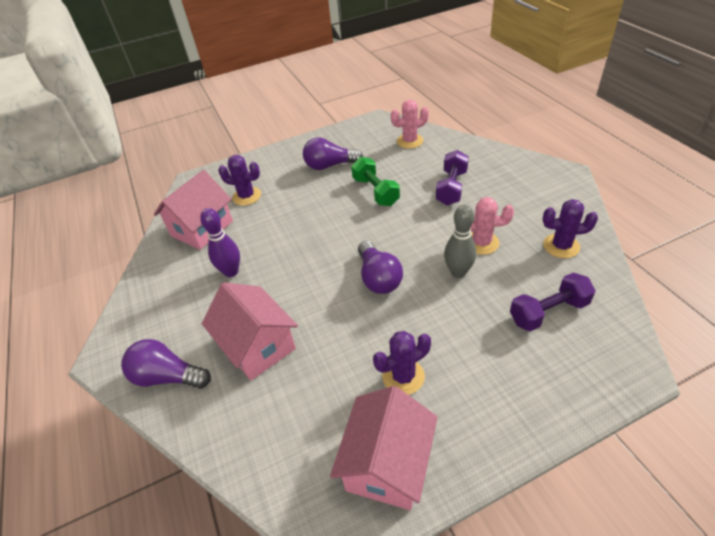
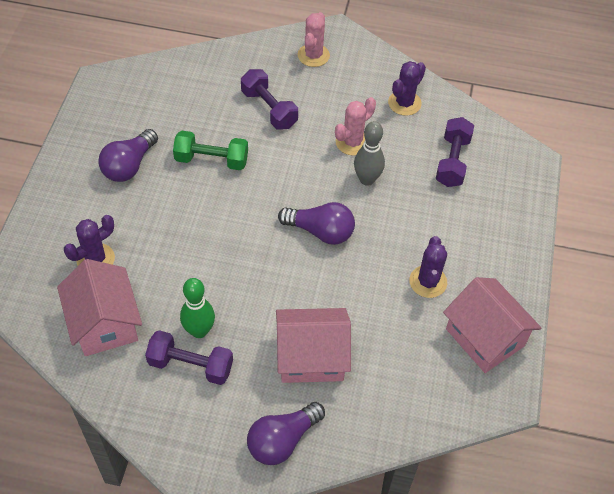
camera: 60 degrees left, 10 degrees up
(199, 285) = (191, 365): none -> purple dumbbell
(231, 272) = (199, 331): purple bowling pin -> green bowling pin
(409, 141) = (168, 85): pink cactus -> pink cactus (313, 55)

